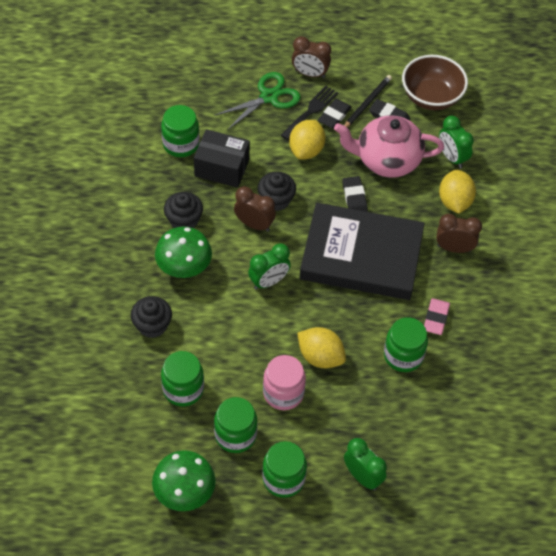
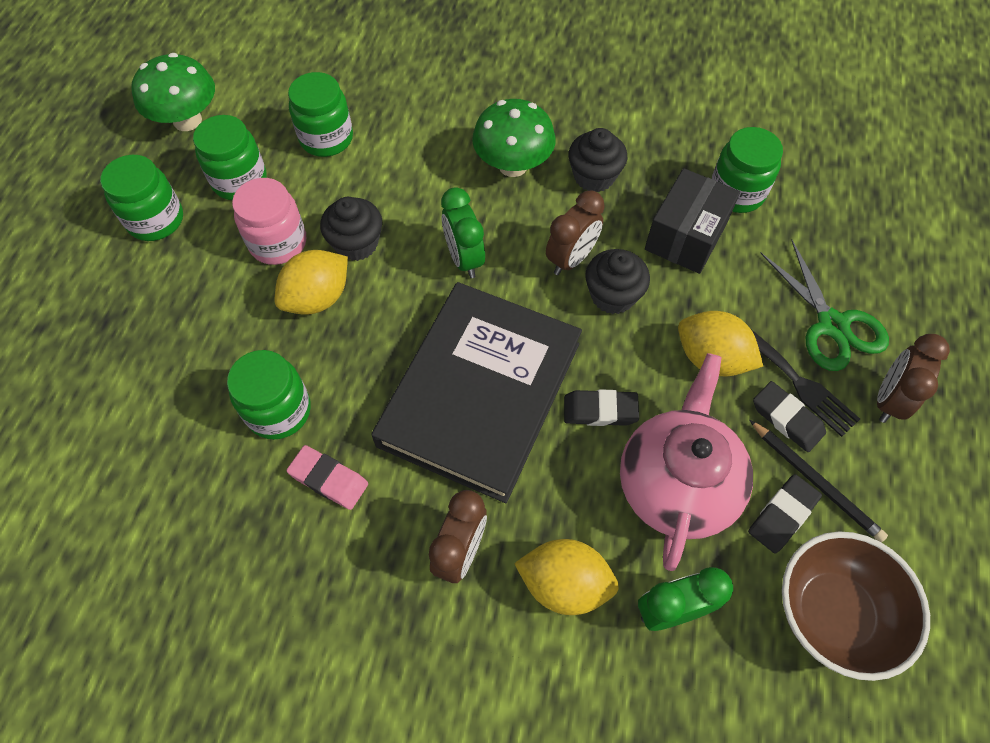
camera: 105 degrees right, 5 degrees up
(152, 325) = (431, 121): black cupcake -> black cupcake (356, 243)
(362, 477) = (113, 310): green clock -> none

